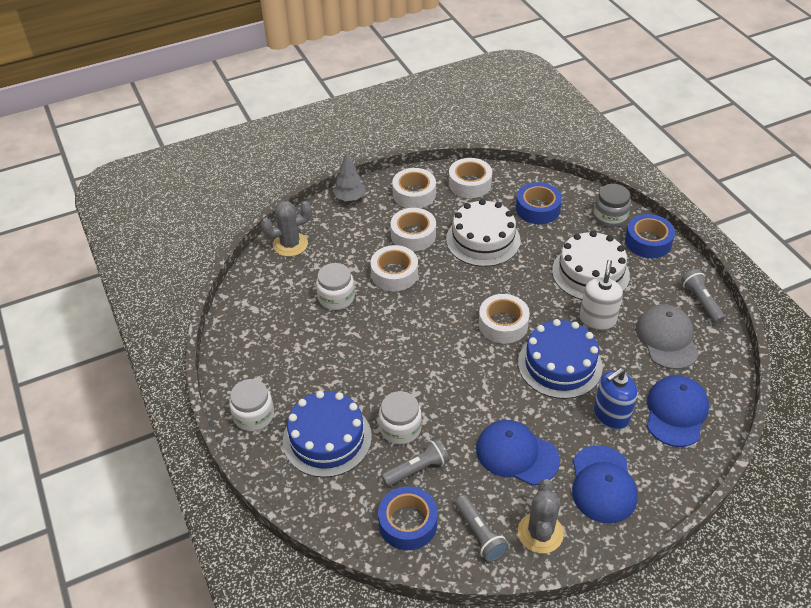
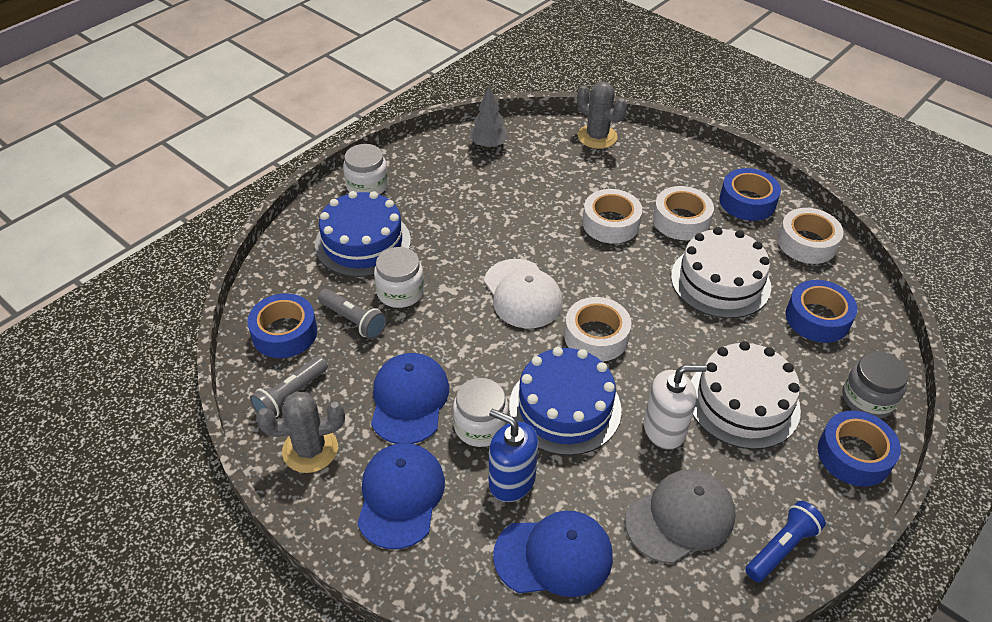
camera: 65 degrees right, 0 degrees up
(336, 297) = (547, 191): white jar -> white jar (480, 426)
(350, 198) = (698, 155): grey tree -> grey tree (488, 145)
(414, 194) = (747, 202): white tape -> blue tape
(441, 351) = (522, 294): none -> white cap
(603, 484) = (400, 496): blue cap -> blue cap turned 120 degrees clockwise
(701, 302) = (781, 548): grey flashlight -> blue flashlight

